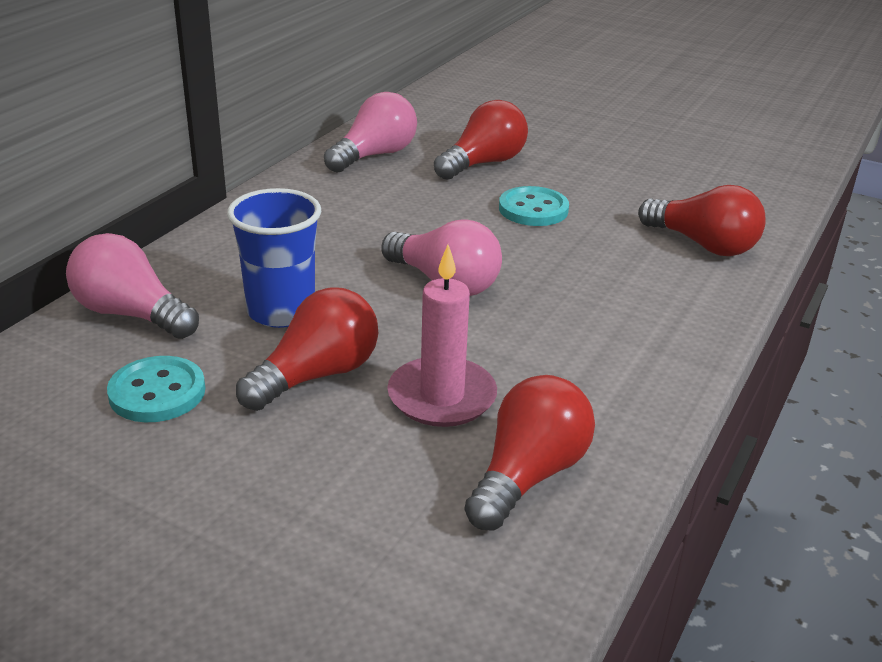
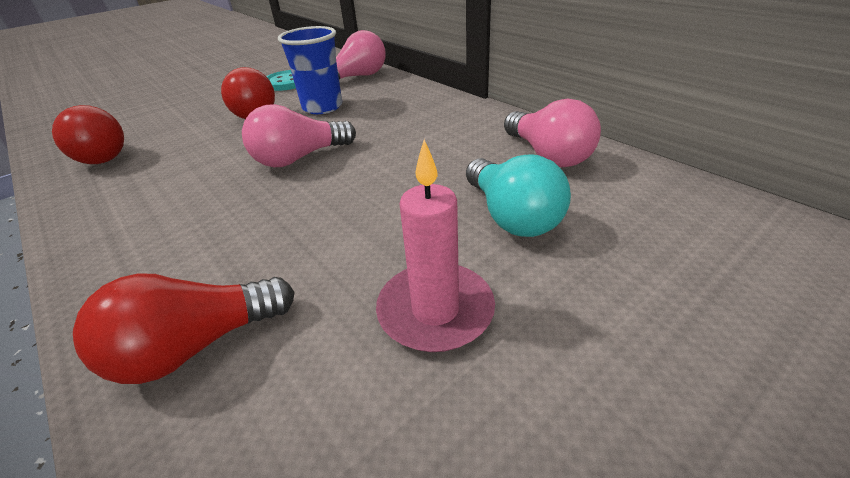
camera: 115 degrees right, 5 degrees up
(442, 397) = (191, 141): pink candle -> pink candle (435, 310)
(483, 163) = (512, 216): red light bulb -> turquoise light bulb
(533, 209) = (381, 226): turquoise button -> none

